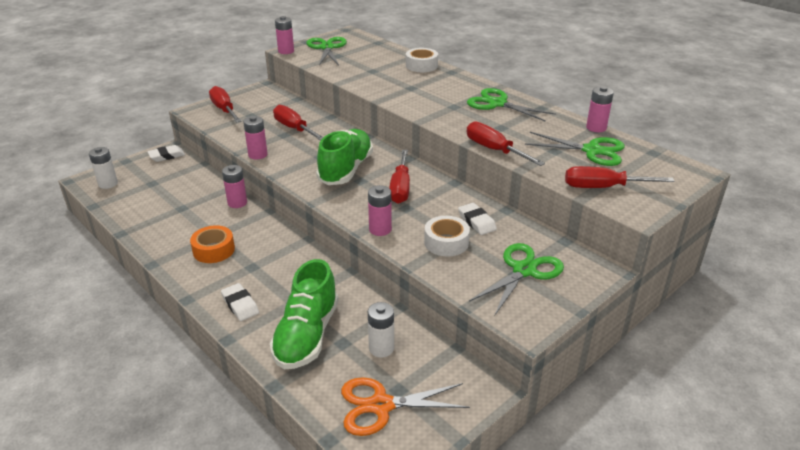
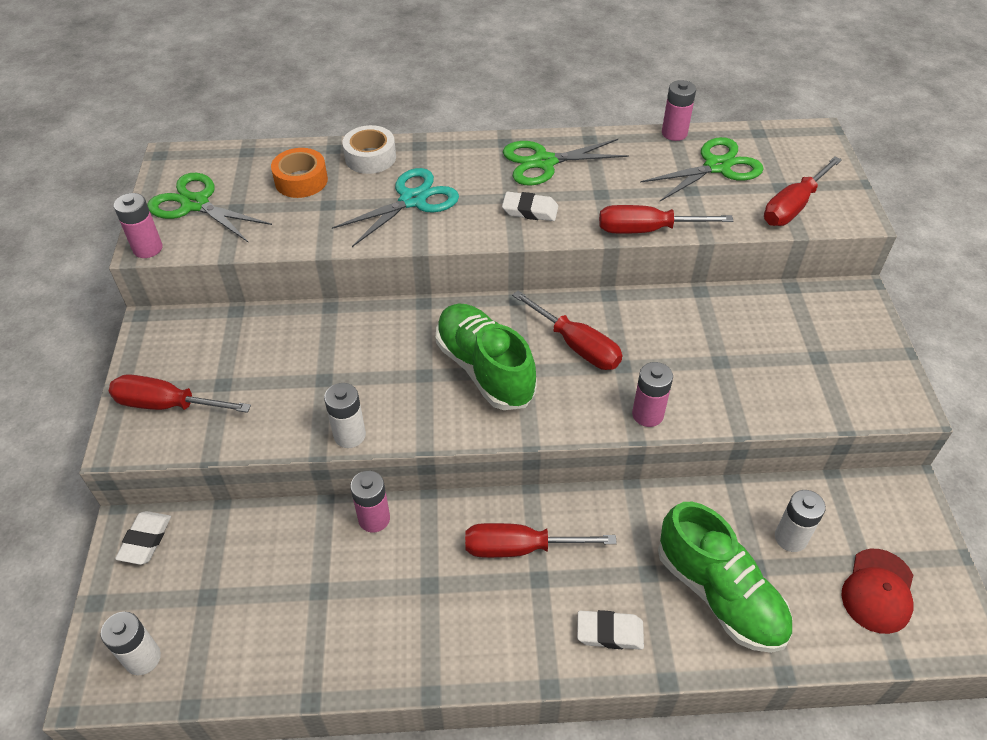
camera: 50 degrees left, 15 degrees up
(214, 250) = (464, 603): orange tape -> orange tape (301, 180)
(258, 155) = (349, 435): pink battery -> white battery
(294, 128) = (320, 360): red screwdriver -> red screwdriver (520, 548)
(381, 405) = (878, 591): orange scissors -> red cap
(408, 86) = (413, 200): none -> turquoise scissors
(446, 242) = (721, 375): white tape -> none
(476, 222) = (703, 327): white eraser -> white eraser (530, 210)
(524, 270) = (818, 348): green scissors -> none

